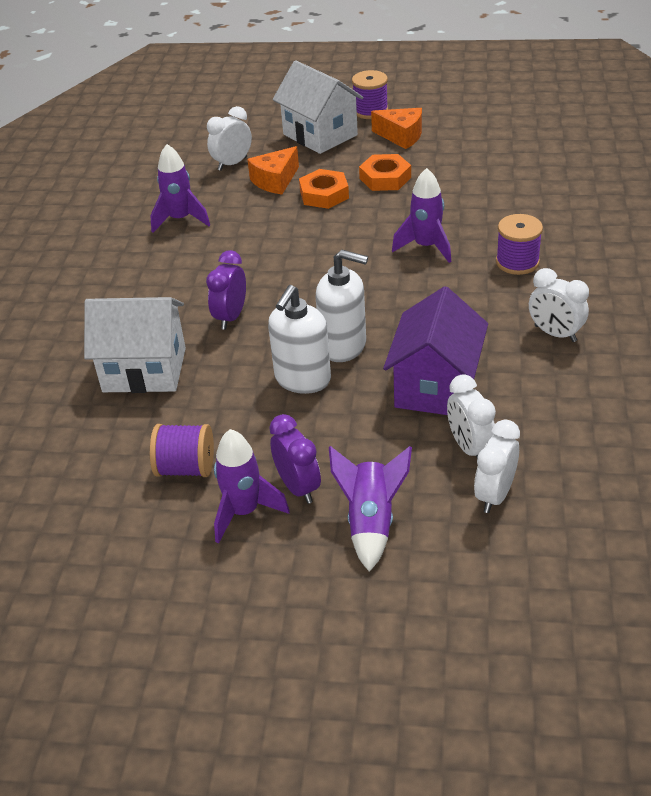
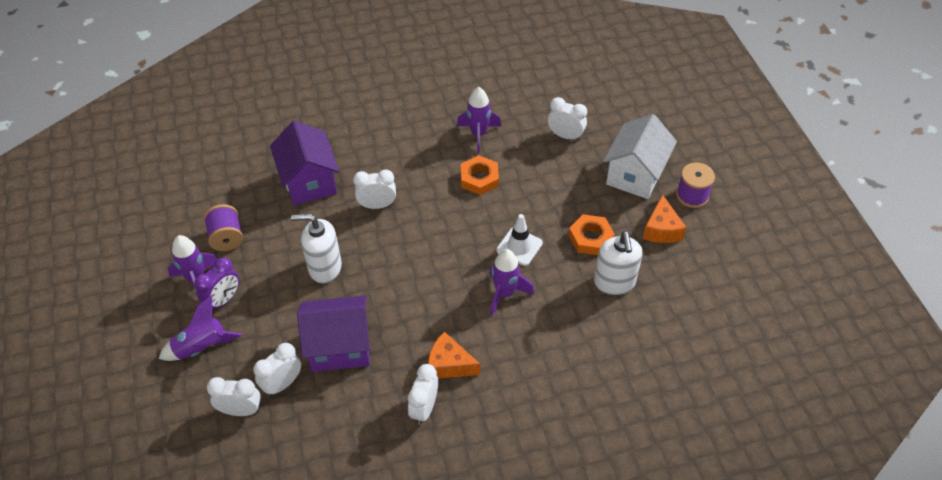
camera: 65 degrees right, 10 degrees up
(144, 370) = (309, 181): white house -> purple house
(231, 317) = (377, 205): purple clock -> white clock
(275, 181) = (554, 170): orange cheese -> orange cheese (449, 364)
(324, 194) = (549, 206): orange nut -> orange nut (479, 178)
(343, 346) = (367, 279): white soap dispenser -> white soap dispenser (614, 282)
(367, 224) = (519, 246): none -> white traffic cone
(517, 262) = (508, 361): purple spool -> none

